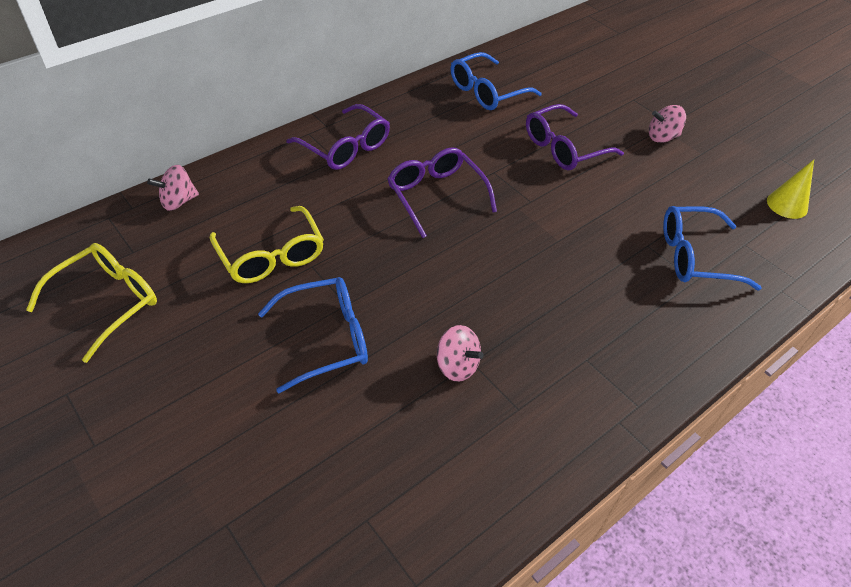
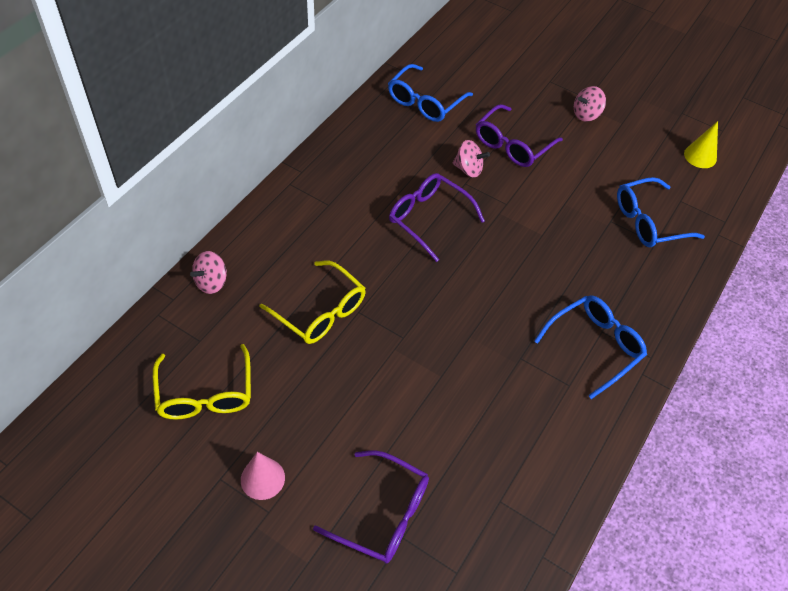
camera: 20 degrees left, 5 degrees up
(106, 303) = (205, 393): yellow glasses -> yellow glasses turned 150 degrees clockwise
(110, 407) = (262, 478): none -> pink cone
(325, 339) = (401, 372): blue glasses -> blue glasses (594, 347)
(345, 147) = (329, 190): purple glasses -> purple glasses (382, 514)
(457, 366) = (511, 364): pink spinning top -> pink spinning top (468, 169)

